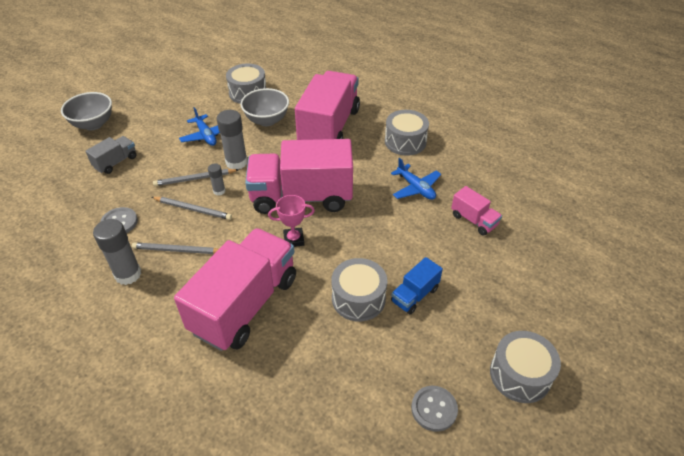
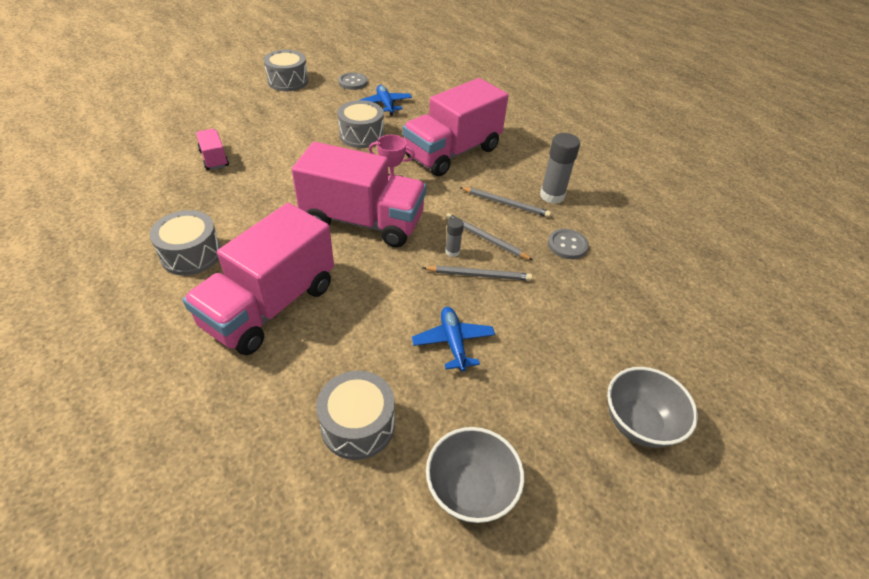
camera: 165 degrees left, 0 degrees up
(116, 162) = (585, 330): grey truck -> none
(236, 162) = (421, 284): grey glue stick -> none
(267, 120) = (352, 346): grey bowl -> grey bowl (470, 490)
(414, 295) = (317, 127): blue truck -> none
(416, 188) = (236, 199): blue plane -> blue plane (385, 104)

